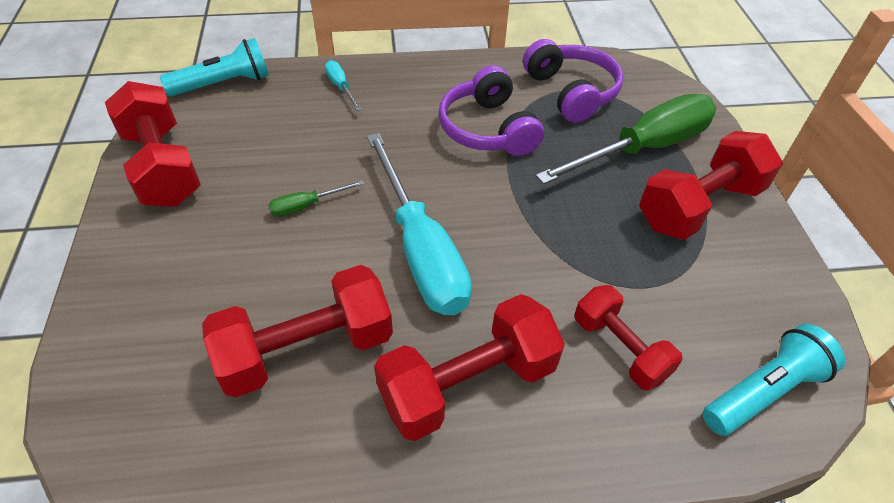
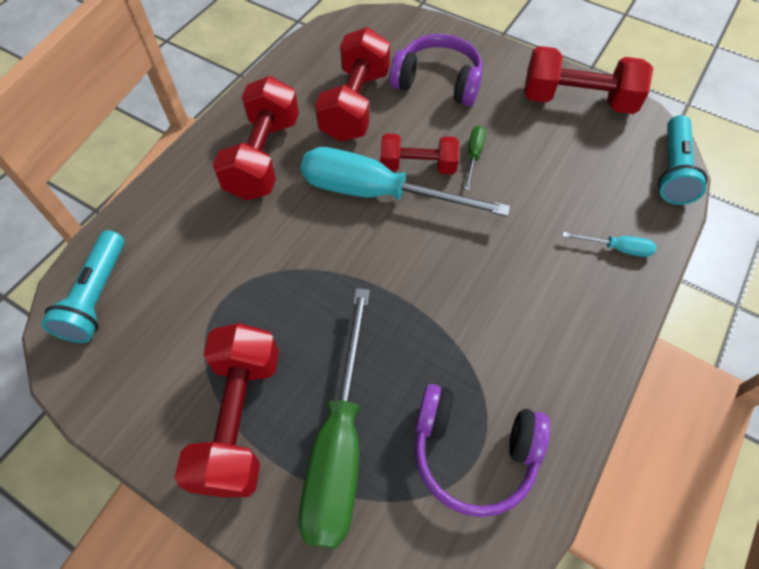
camera: 130 degrees right, 10 degrees up
(488, 129) = (471, 325): purple headphones -> purple headphones (438, 82)
(620, 348) = (203, 245): red dumbbell -> red dumbbell (418, 166)

